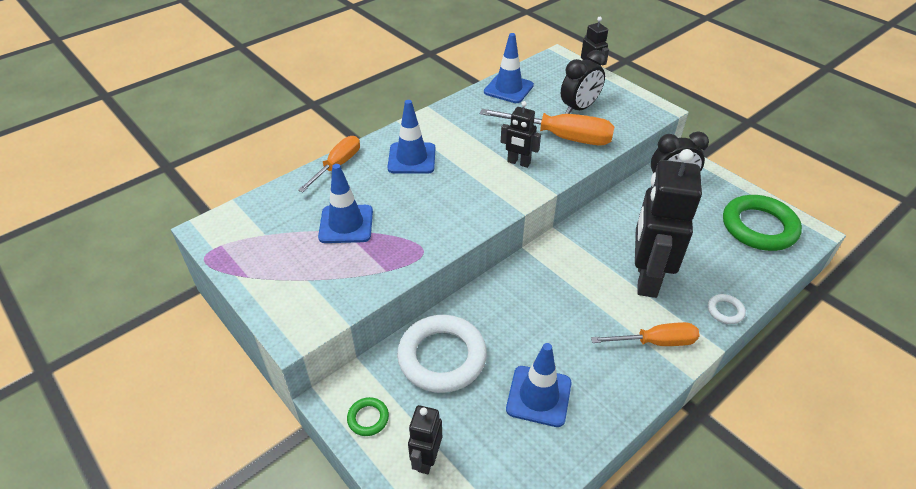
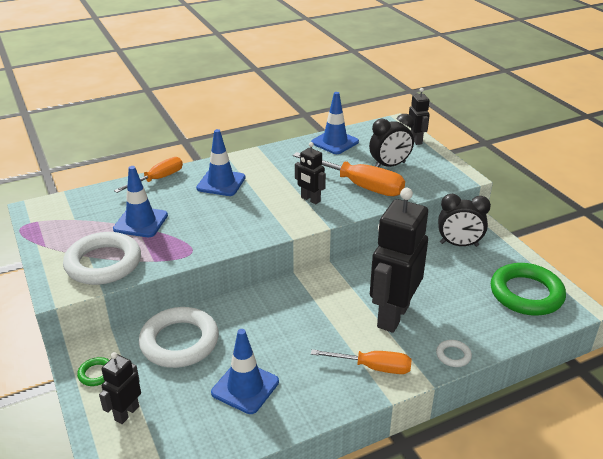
camera: 15 degrees right, 10 degrees down
(330, 285) = (103, 263): none -> white ring

